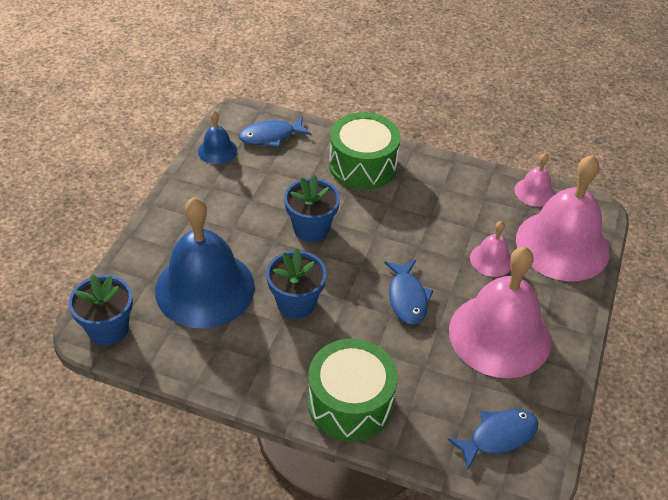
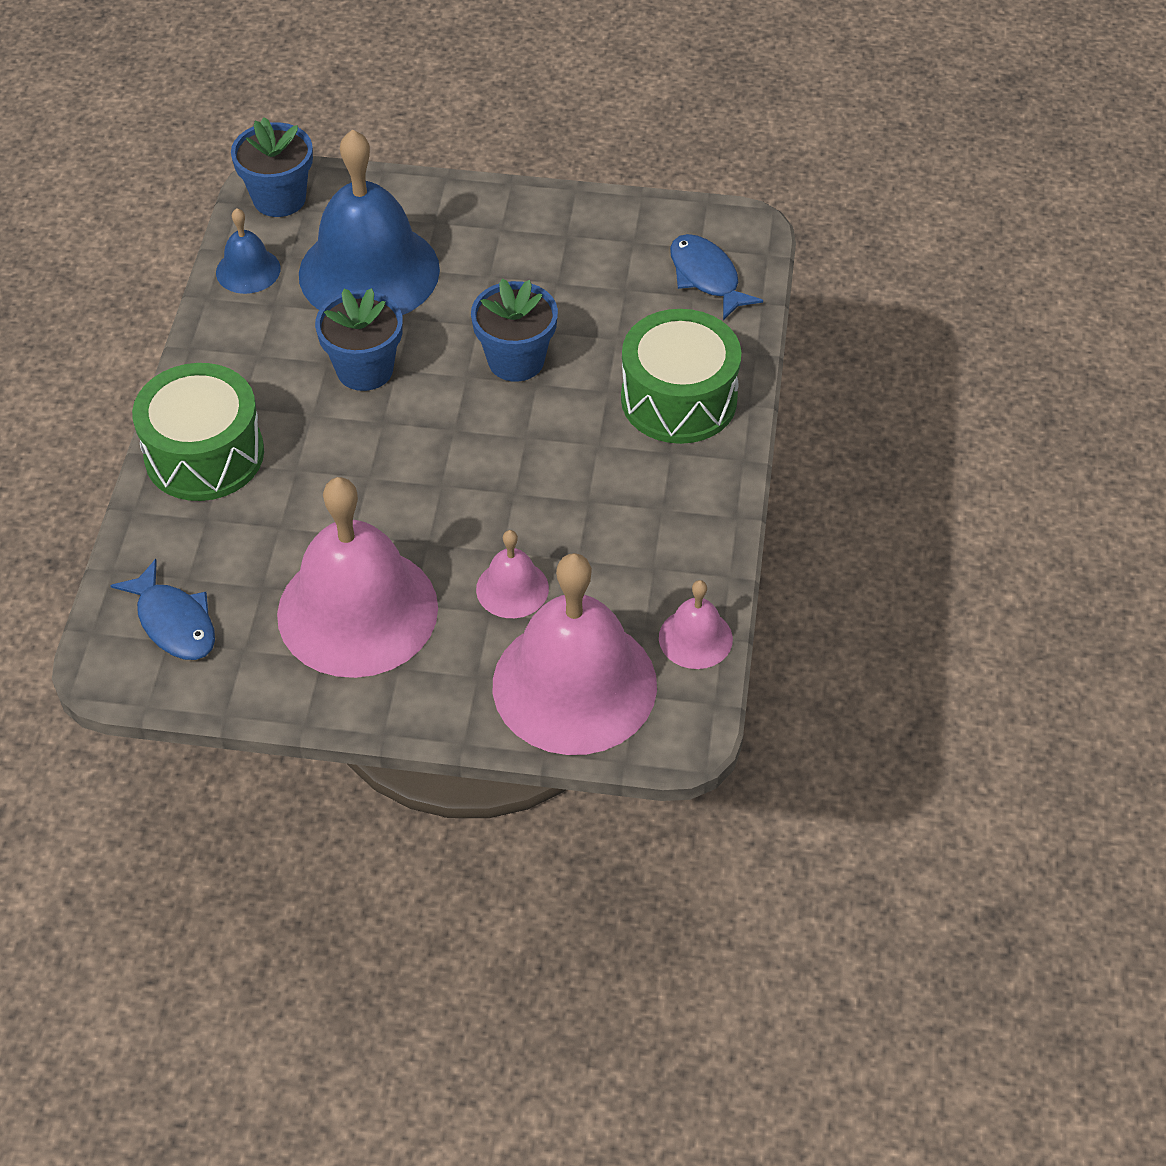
camera: 80 degrees right, 5 degrees up
(217, 150) = (649, 224): blue bell -> blue bell (248, 270)
(407, 298) = (404, 492): blue fish -> none

